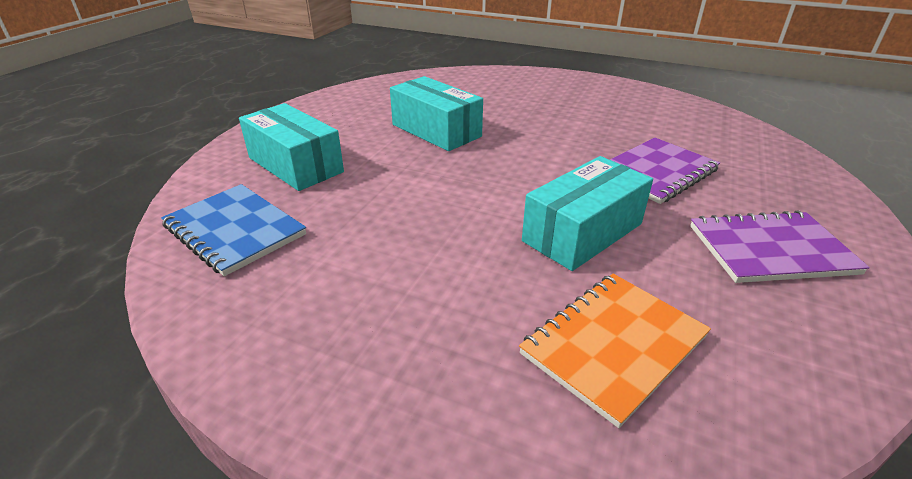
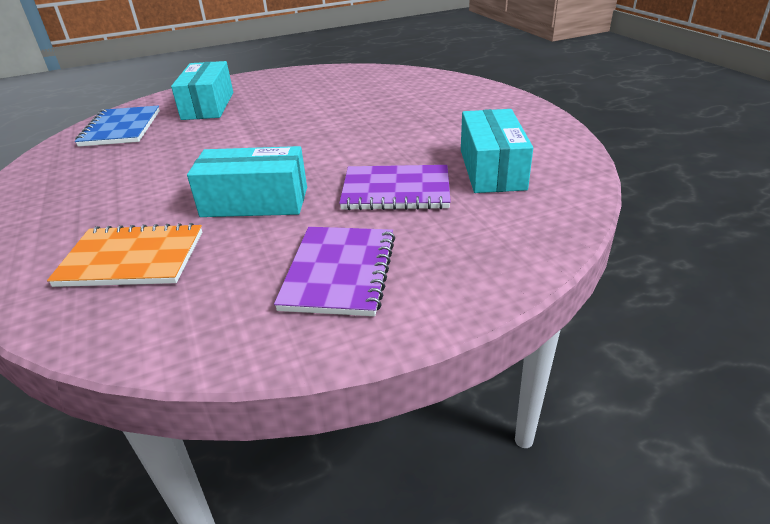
camera: 45 degrees right, 0 degrees up
(436, 130) = (320, 110): turquoise box -> turquoise box (492, 169)
(770, 250) = (339, 272): purple notebook -> purple notebook turned 60 degrees clockwise

